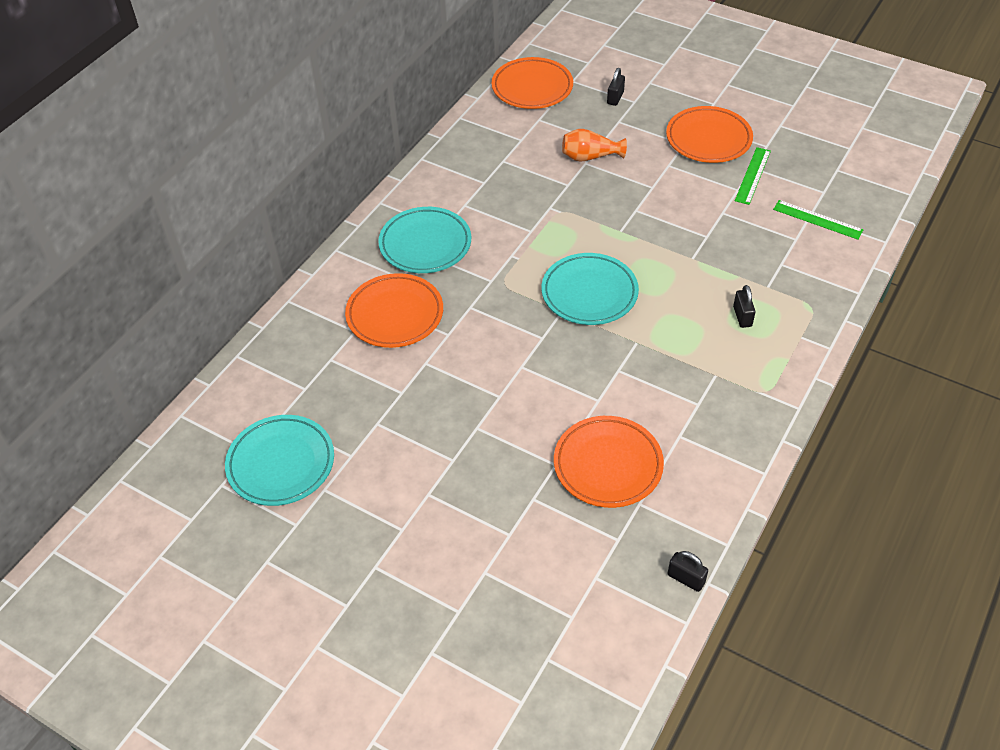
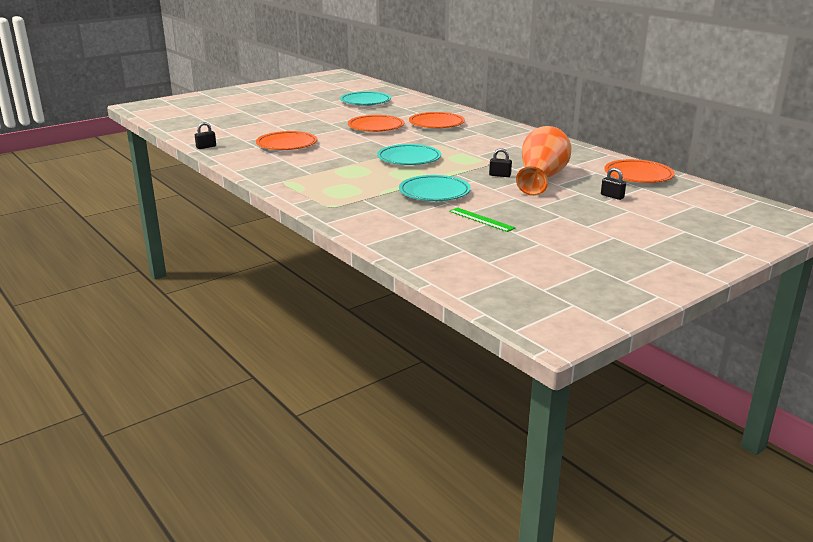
camera: 110 degrees right, 25 degrees down
(425, 244) = (486, 134): turquoise plate -> turquoise plate (434, 193)
(590, 157) = (541, 178): orange vase -> orange vase, size x1.95
(708, 139) = (538, 215): orange plate -> orange plate (376, 127)
(742, 316) = (346, 188): black padlock -> black padlock (500, 175)
(817, 219) = (411, 228): green ruler -> none

